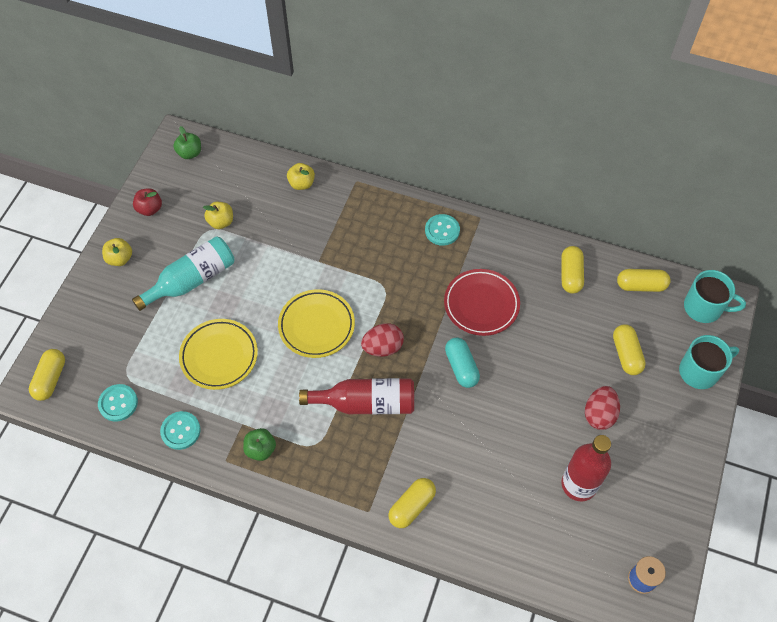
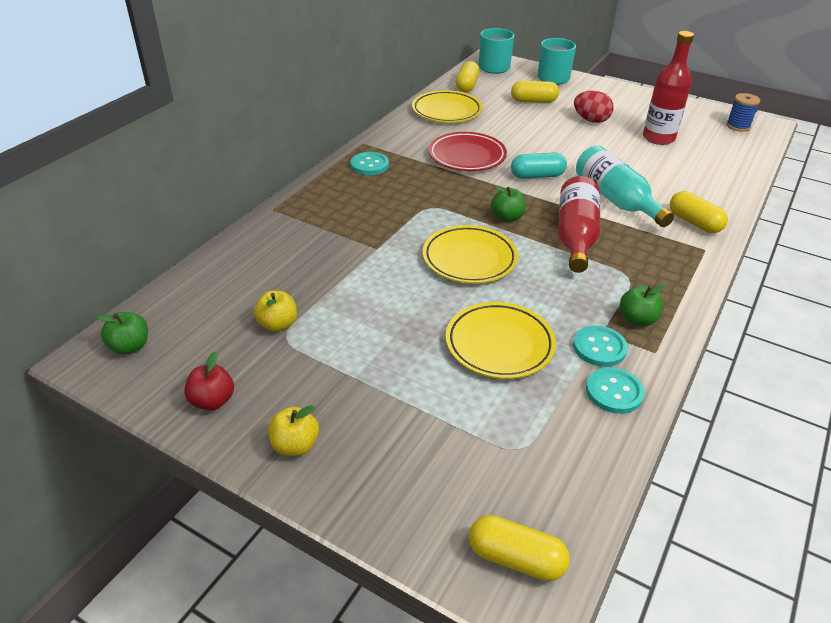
camera: 80 degrees left, 20 degrees down
(118, 403) = (568, 461): turquoise button -> turquoise button (599, 347)
(192, 280) = (367, 362): turquoise bottle -> turquoise bottle (616, 200)
(301, 183) = (252, 248): yellow apple -> none
(383, 347) = (507, 217): red egg -> green apple
(570, 275) = (446, 111): yellow capsule -> yellow plate

